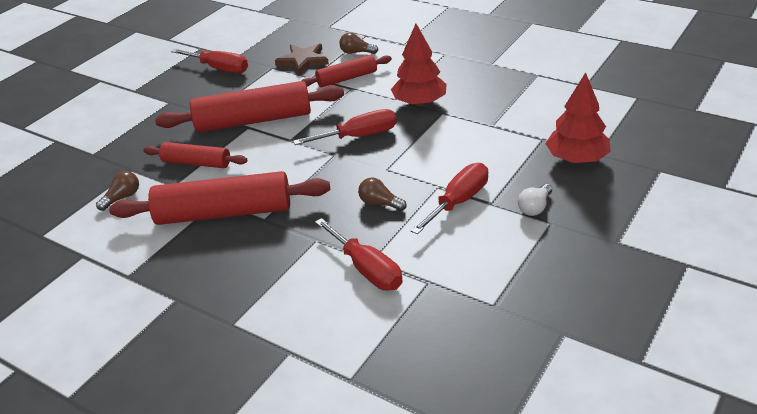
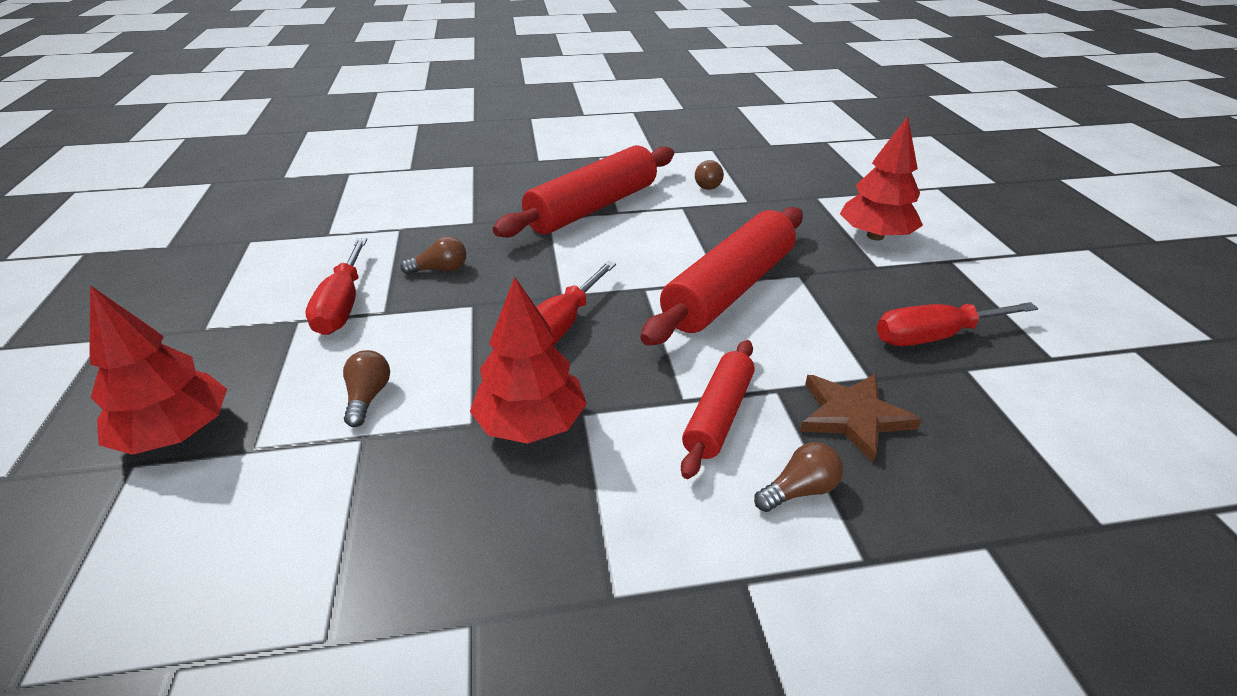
camera: 135 degrees right, 0 degrees up
(130, 116) = (875, 236): none -> red tree
(196, 163) = (700, 228): red rolling pin -> none
(367, 269) = (397, 221): red screwdriver -> none
(479, 140) = (368, 397): none -> brown light bulb
(535, 207) = (231, 336): white light bulb -> none

